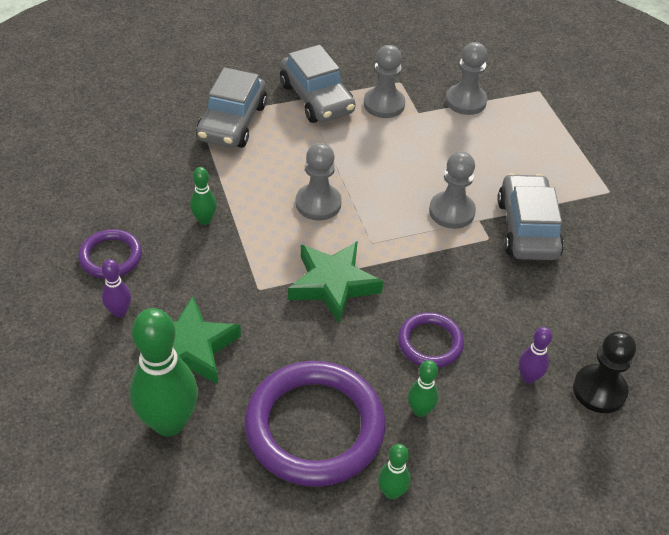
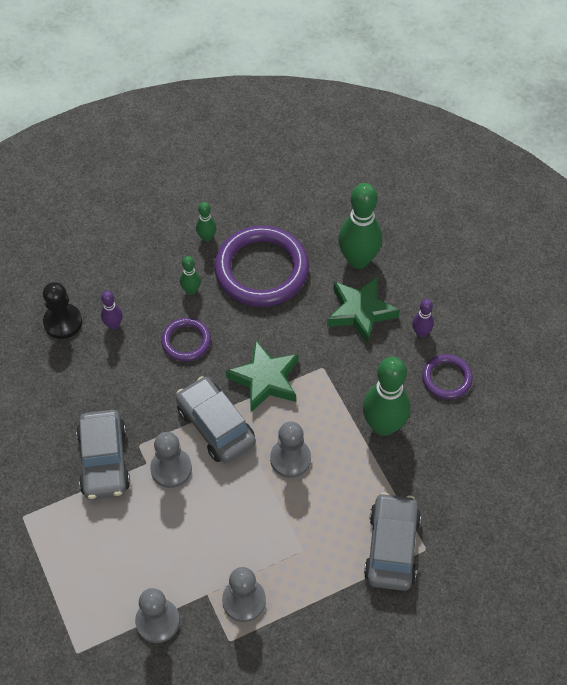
camera: 175 degrees right, 10 degrees up
(204, 220) = (383, 425): green bowling pin -> green bowling pin, size x2.09
(316, 98) = (315, 597): grey car -> grey car (216, 426)

